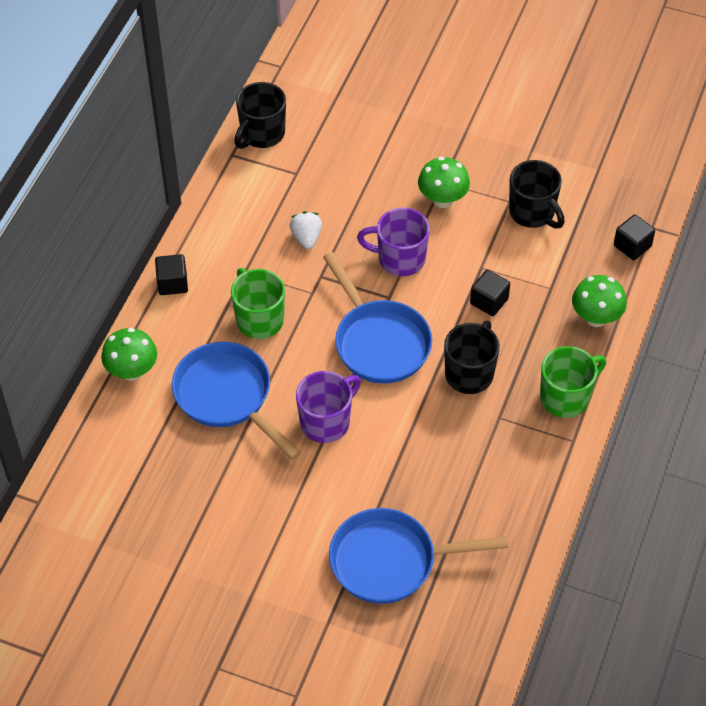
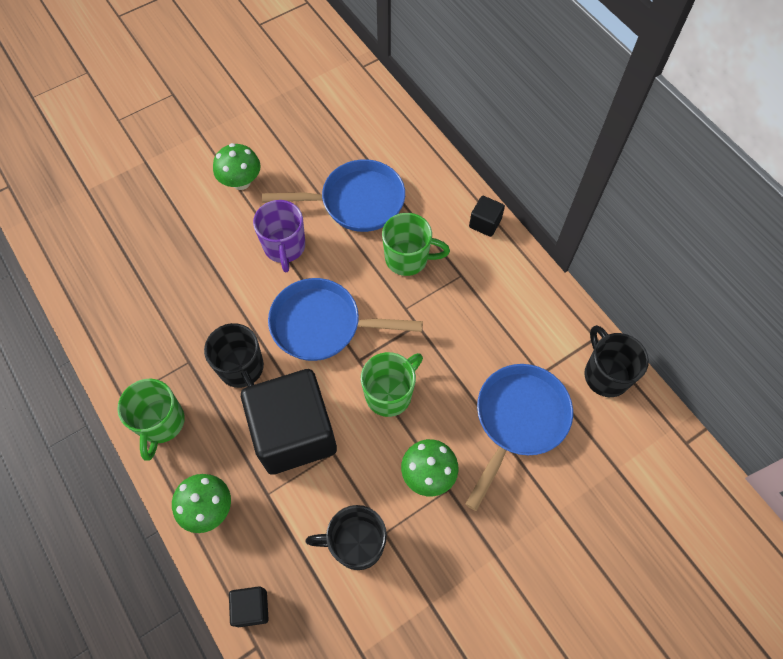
camera: 125 degrees right, 10 degrees up
(132, 371) = (423, 160): green mushroom -> green mushroom (241, 182)
(306, 238) = (463, 338): white strawberry -> none
(390, 561) = (149, 219): blue pan -> blue pan (518, 420)
(400, 259) = (390, 394): purple mug -> green mug
(489, 301) = (294, 433): black cube -> black cube, size x2.42

